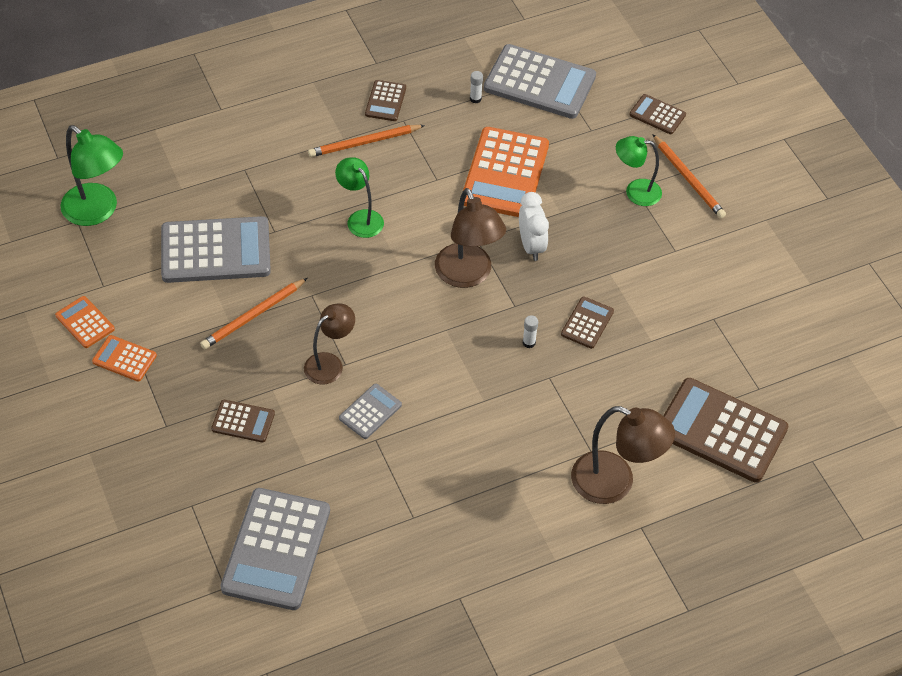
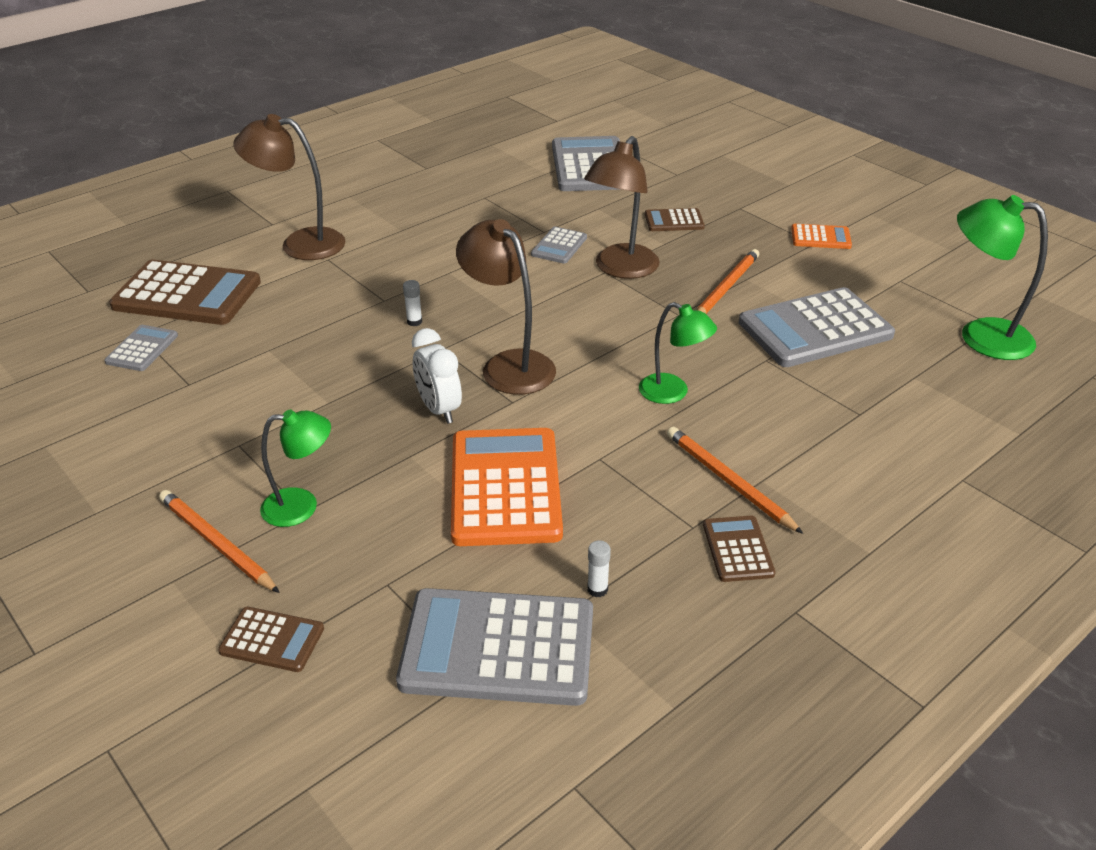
camera: 165 degrees right, 15 degrees down
(85, 322) = (885, 253): orange calculator -> none
(330, 363) = (620, 269): brown lamp -> brown lamp, size x1.53
(364, 143) = (728, 481): orange pencil -> orange pencil turned 90 degrees counterclockwise
(587, 323) = (349, 350): brown calculator -> none
(753, 368) = (142, 349): none -> grey calculator

